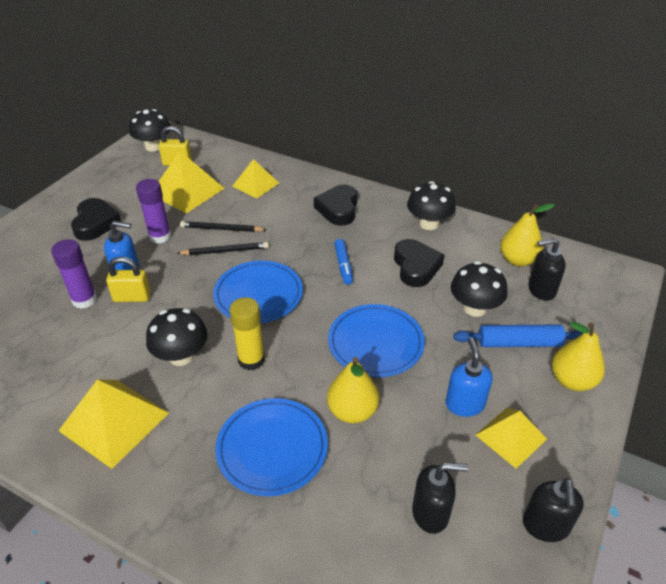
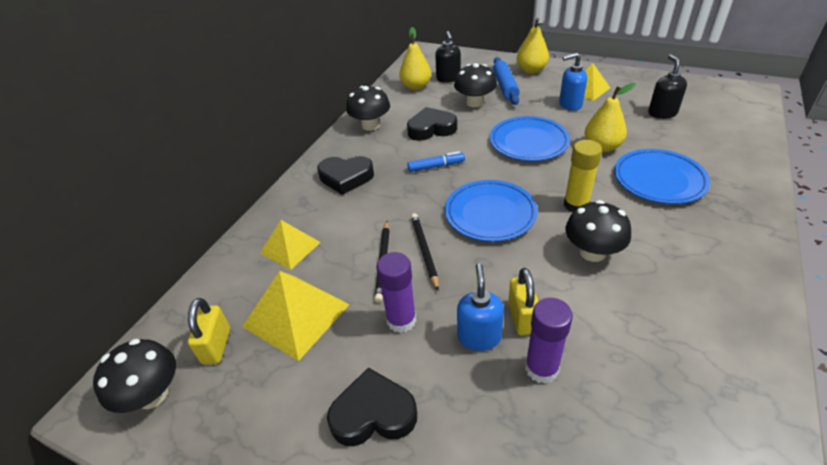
camera: 90 degrees left, 0 degrees up
(114, 421) = (695, 281): yellow pyramid -> none
(545, 526) = (643, 80): black soap dispenser -> none

